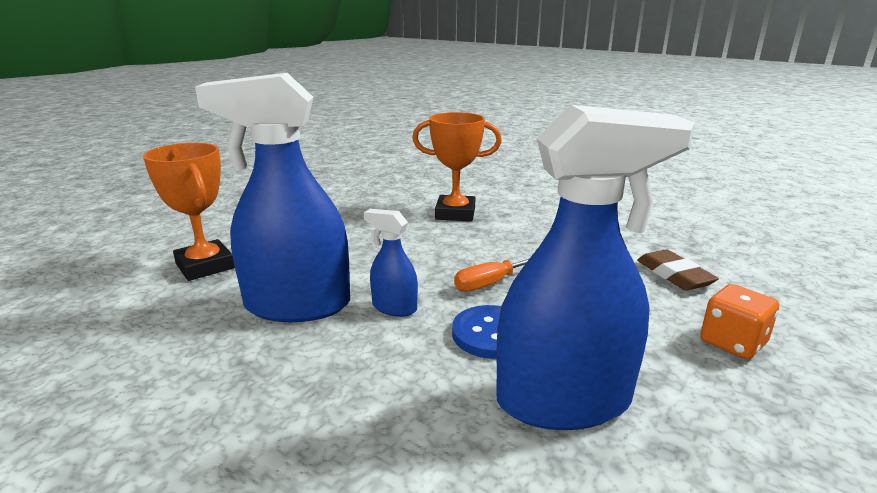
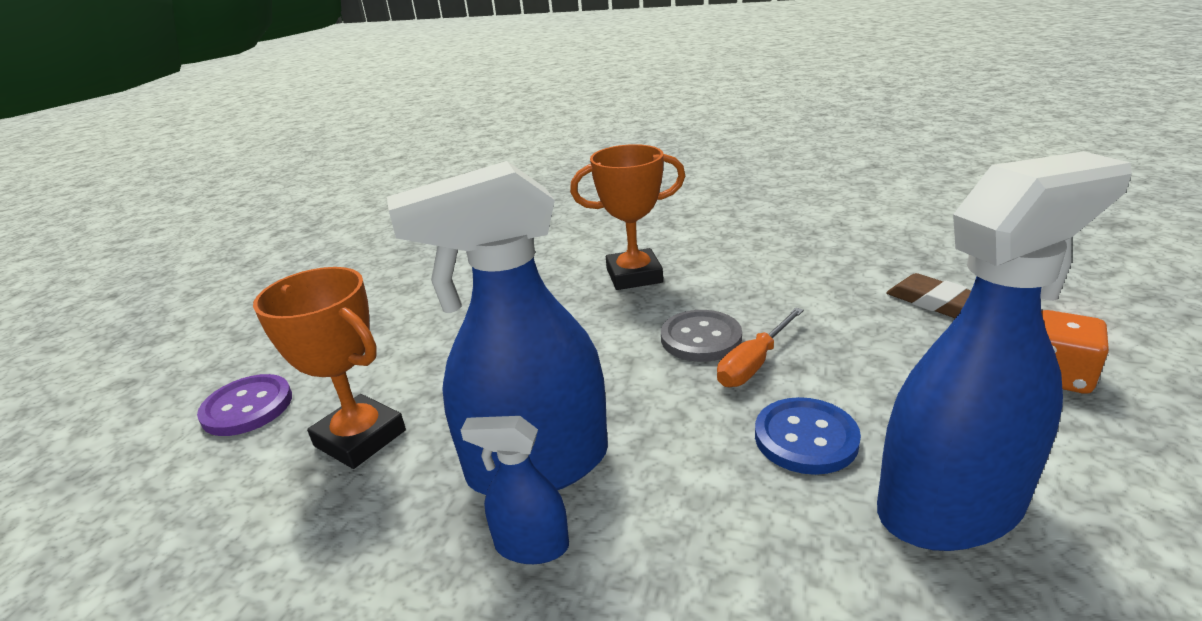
camera: 15 degrees left, 5 degrees up
(156, 236) = (247, 407): none -> purple button
(394, 307) = (663, 433): blue spray bottle -> blue spray bottle (531, 546)
(469, 259) = (701, 338): none -> grey button

